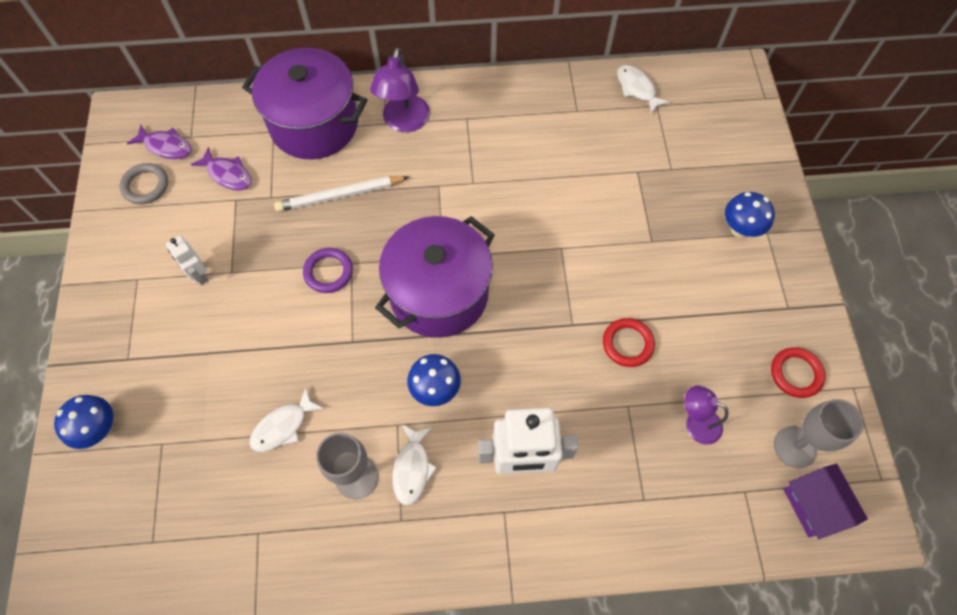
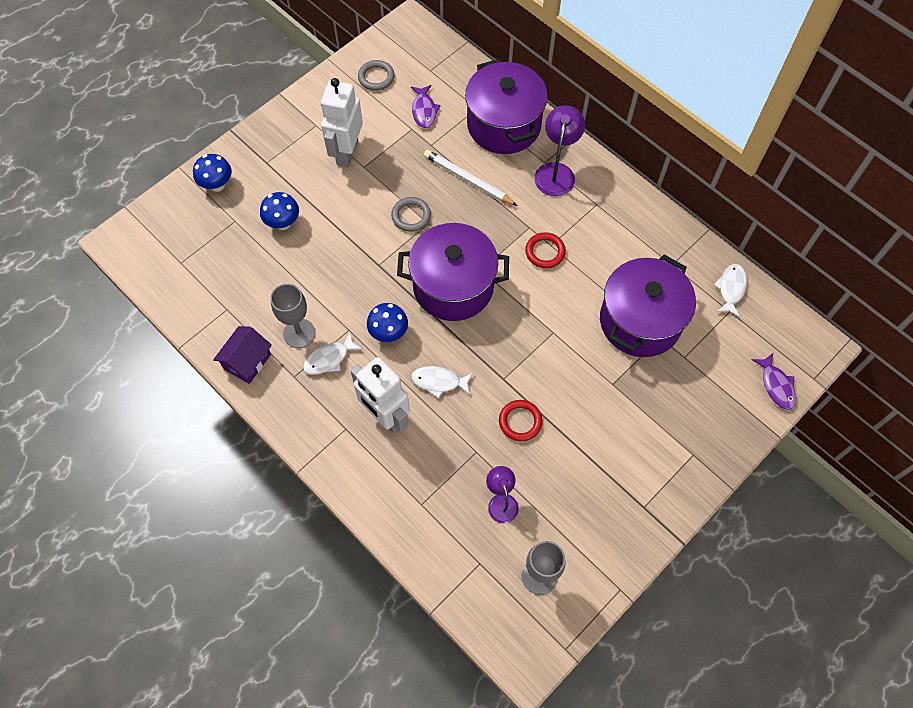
camera: 50 degrees right, 0 degrees up
(166, 146) = (411, 64): purple fish -> purple fish (776, 385)
(199, 275) = (347, 152): white robot -> white robot, size x1.94
(283, 426) = (296, 271): white fish -> white fish (439, 381)
(328, 272) = (411, 216): purple ring -> grey ring
(404, 122) = (556, 172): purple lamp -> purple lamp turned 135 degrees clockwise
(609, 174) = (640, 321): none -> purple pot
(740, 229) = (678, 434): blue mushroom -> blue mushroom (283, 223)
(796, 374) = (595, 543): red ring -> red ring (545, 252)
(814, 505) = (507, 614): purple house -> purple house (247, 361)

